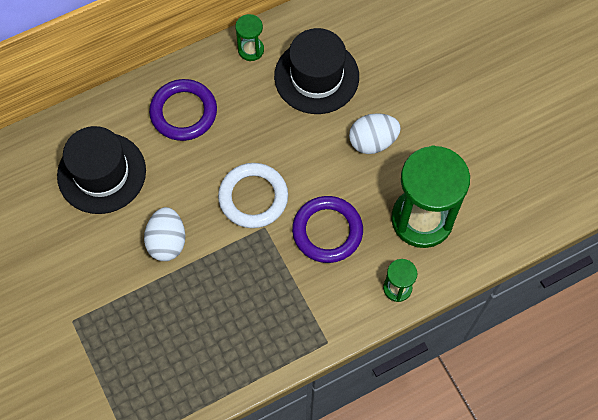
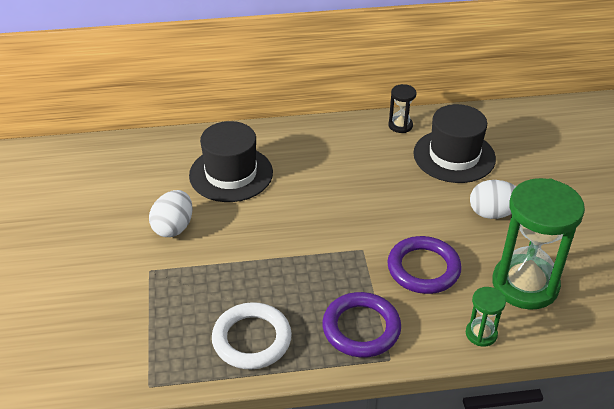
camera: 20 degrees right, 25 degrees down
(167, 241) = (265, 236): white egg -> white egg (173, 227)
(183, 112) = (322, 151): purple ring -> purple ring (361, 328)
(251, 50) = (400, 125): green hourglass -> black hourglass
(253, 197) = (360, 225): white ring -> white ring (252, 339)

